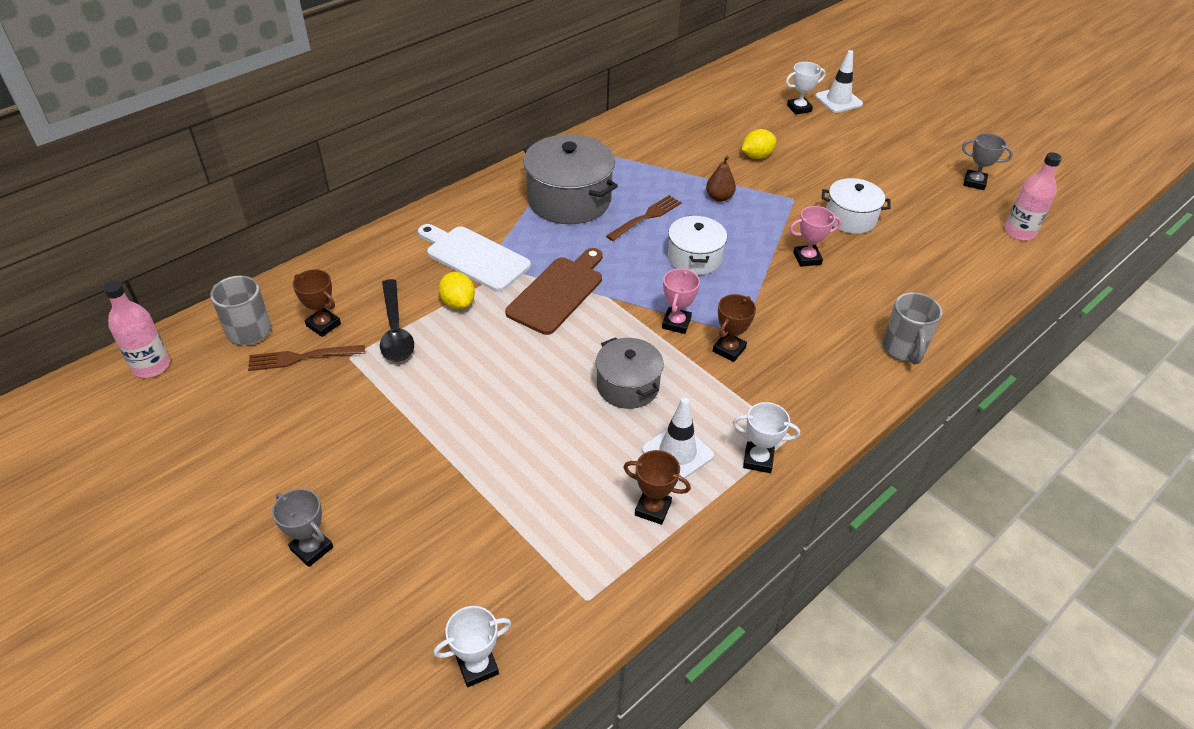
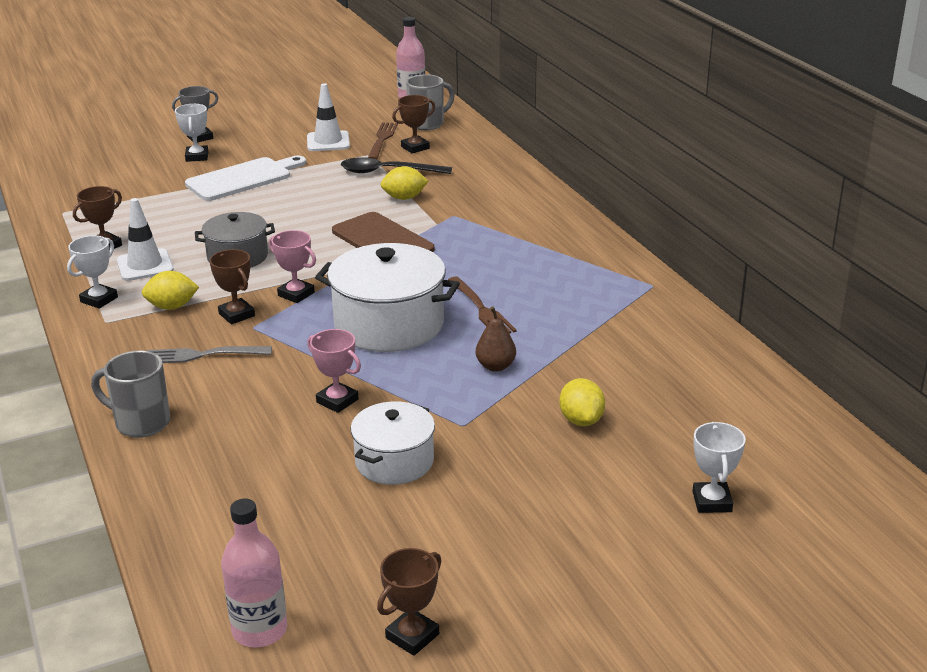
camera: 110 degrees right, 15 degrees down
(474, 257) = (466, 210): white cutting board -> white cutting board (243, 178)
(477, 666) = (61, 176): white trophy -> white trophy (197, 157)
(569, 200) = (539, 268): grey pot -> none
(694, 258) = (389, 324): white pot -> white pot, size x1.64
(740, 398) = (172, 307): none -> yellow lemon
(799, 349) = (202, 355): none -> grey fork
(807, 258) = (337, 401): pink trophy -> pink trophy turned 60 degrees counterclockwise
(838, 100) = (732, 559): white traffic cone -> white traffic cone (328, 142)
(974, 182) = (412, 636): grey trophy -> brown trophy

